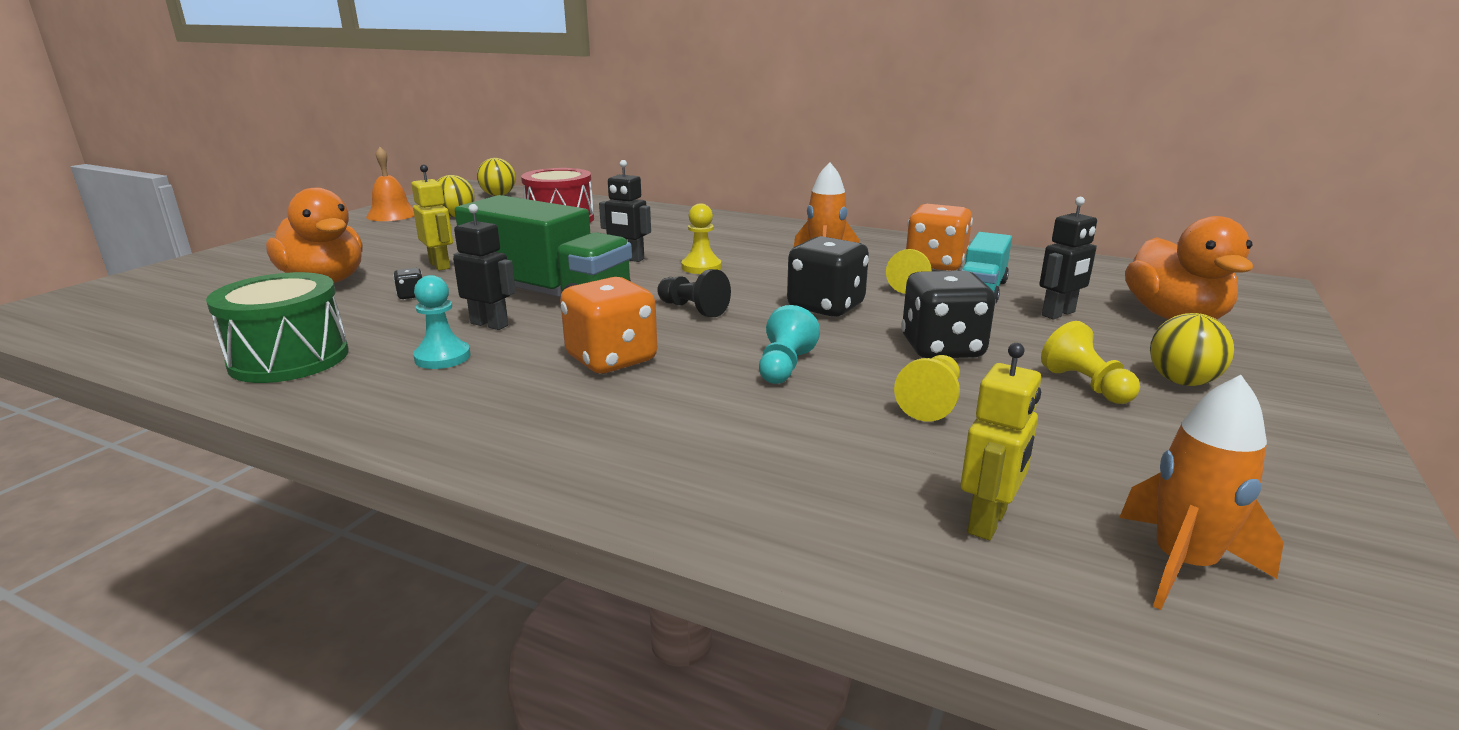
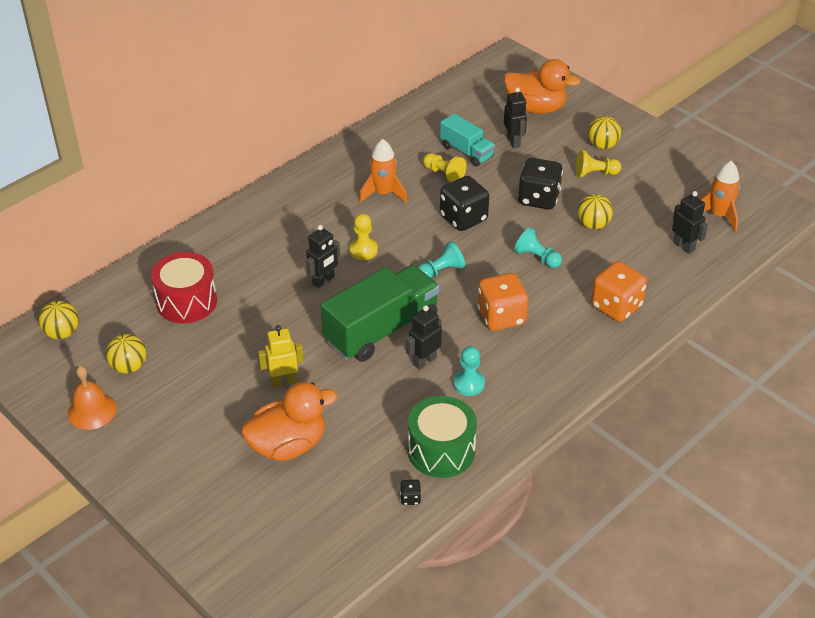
camera: 70 degrees left, 20 degrees up
(411, 295) = (349, 397): black dice -> black dice (410, 498)
(693, 309) = (441, 271): black pawn -> turquoise pawn
(931, 403) = (593, 225): yellow pawn -> yellow ball
(935, 264) = (414, 150): orange dice -> orange dice (616, 306)
(988, 522) = (684, 246): yellow robot -> black robot

